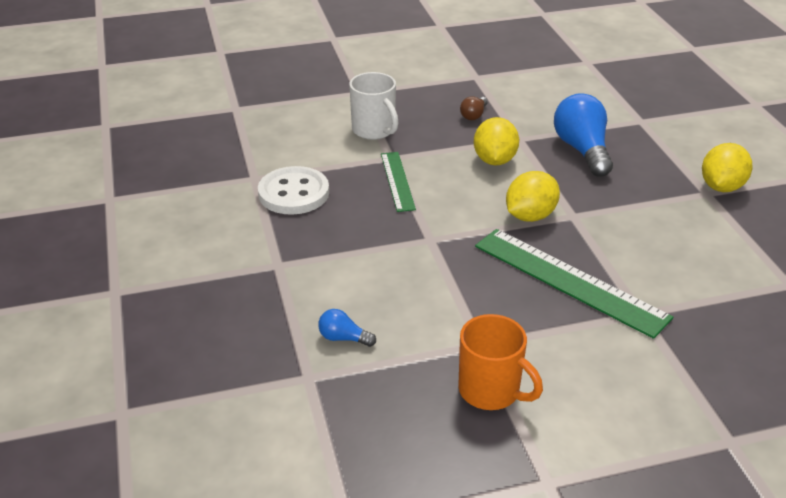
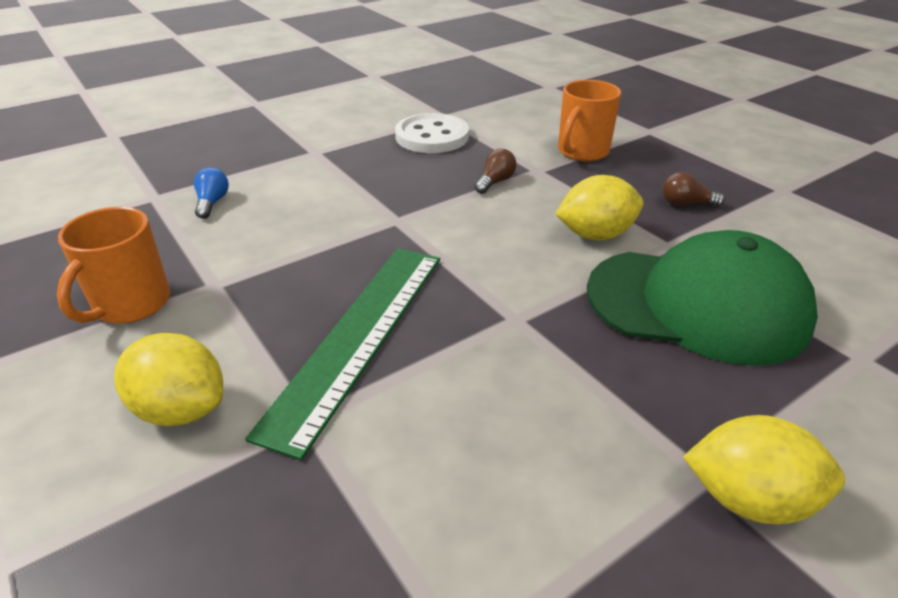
camera: 70 degrees right, 0 degrees up
(374, 130) = (582, 152): white mug -> orange mug
(397, 181) = (495, 182): green ruler -> brown light bulb
(530, 216) = (489, 281): yellow lemon -> yellow lemon (181, 409)
(582, 150) = (697, 304): blue light bulb -> green cap

